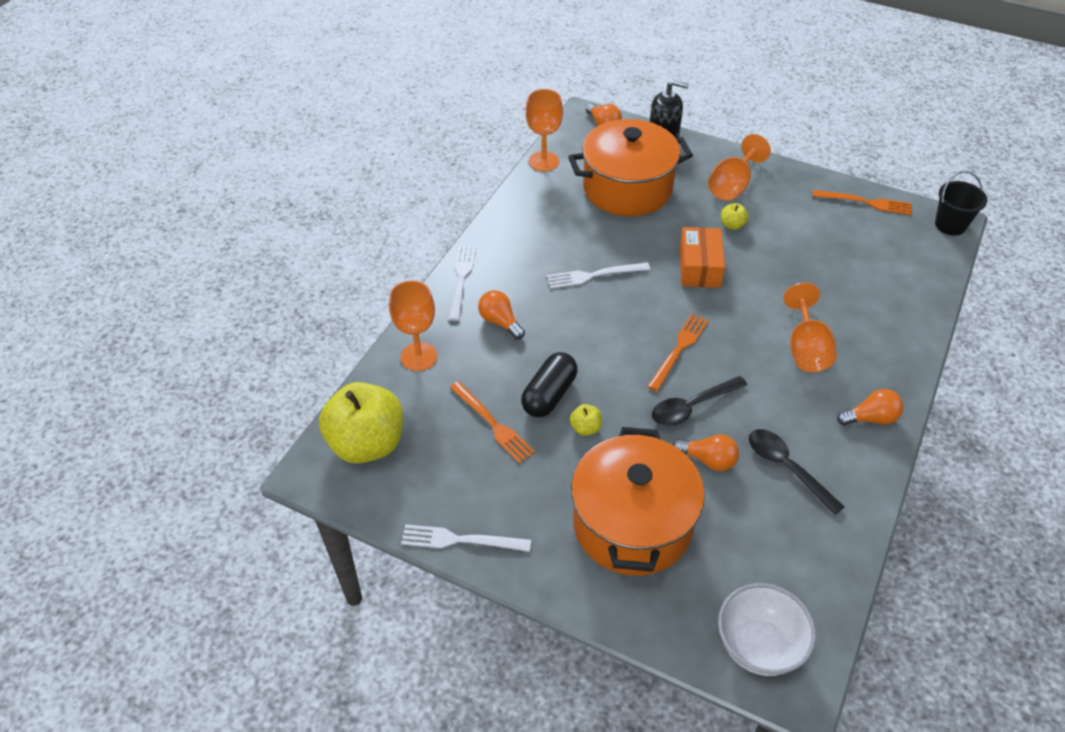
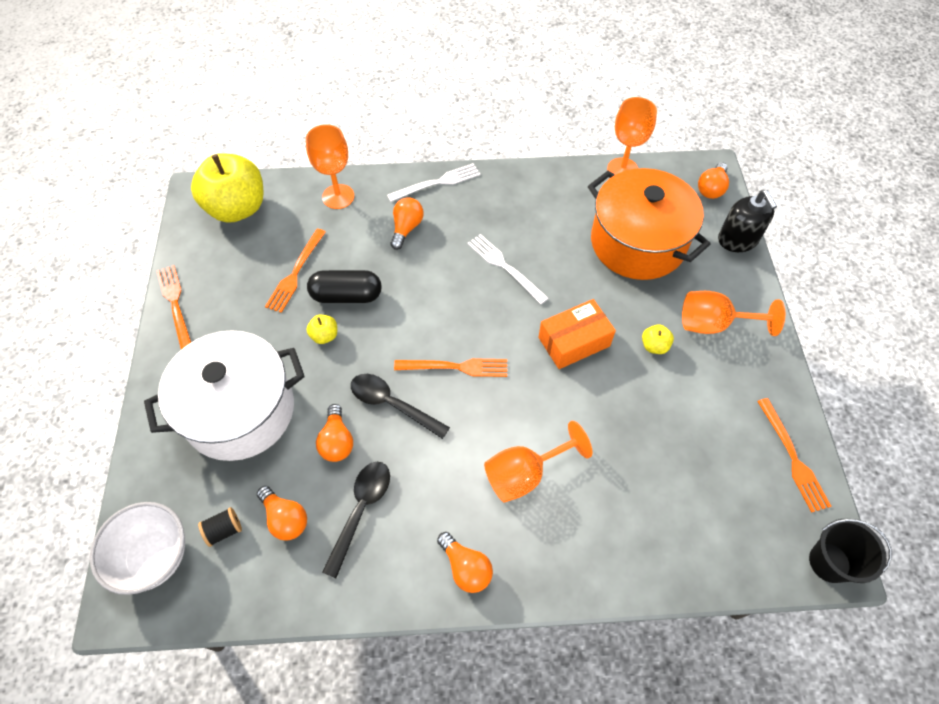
camera: 60 degrees right, 10 degrees up
(460, 540) = (175, 304): white fork -> orange fork
(632, 524) = (240, 411): orange pot -> white pot
(757, 578) = (224, 530): none -> black spool
(768, 526) = (285, 518): none -> orange light bulb

